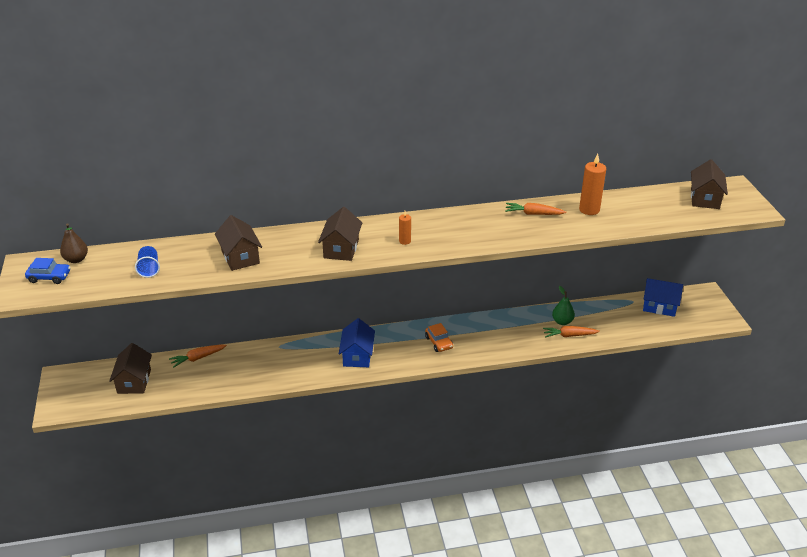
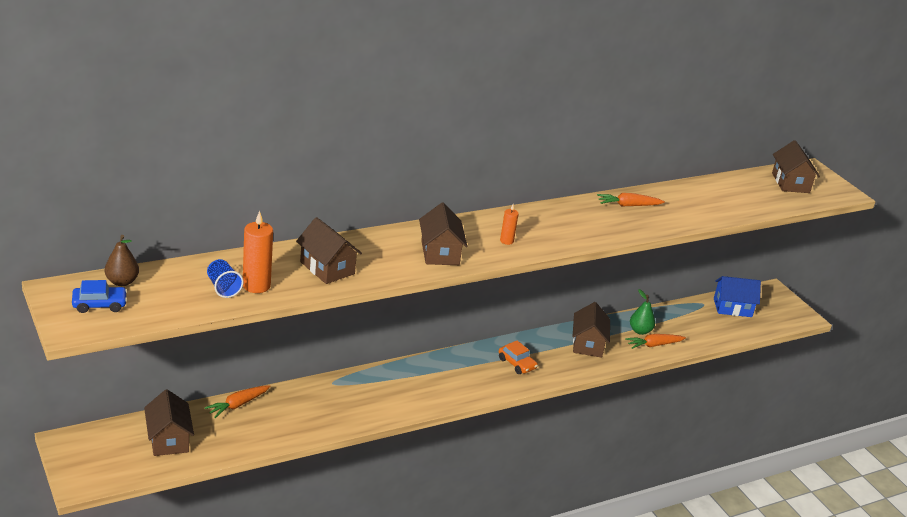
camera: 20 degrees left, 5 degrees down
(357, 355) = (430, 386): blue house -> none
(509, 330) = (587, 344): none -> brown house
(589, 210) = (683, 199): orange candle -> orange candle (256, 285)

